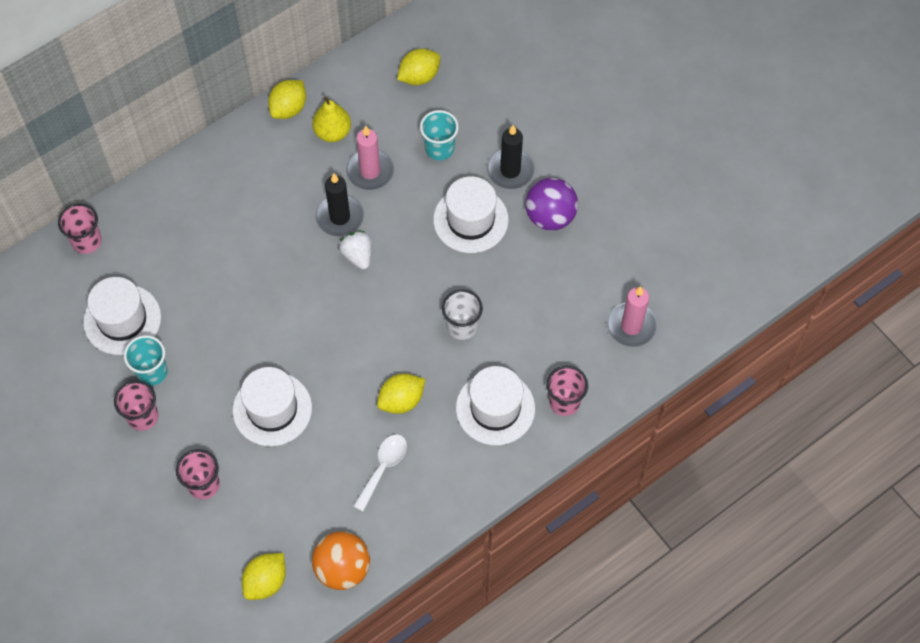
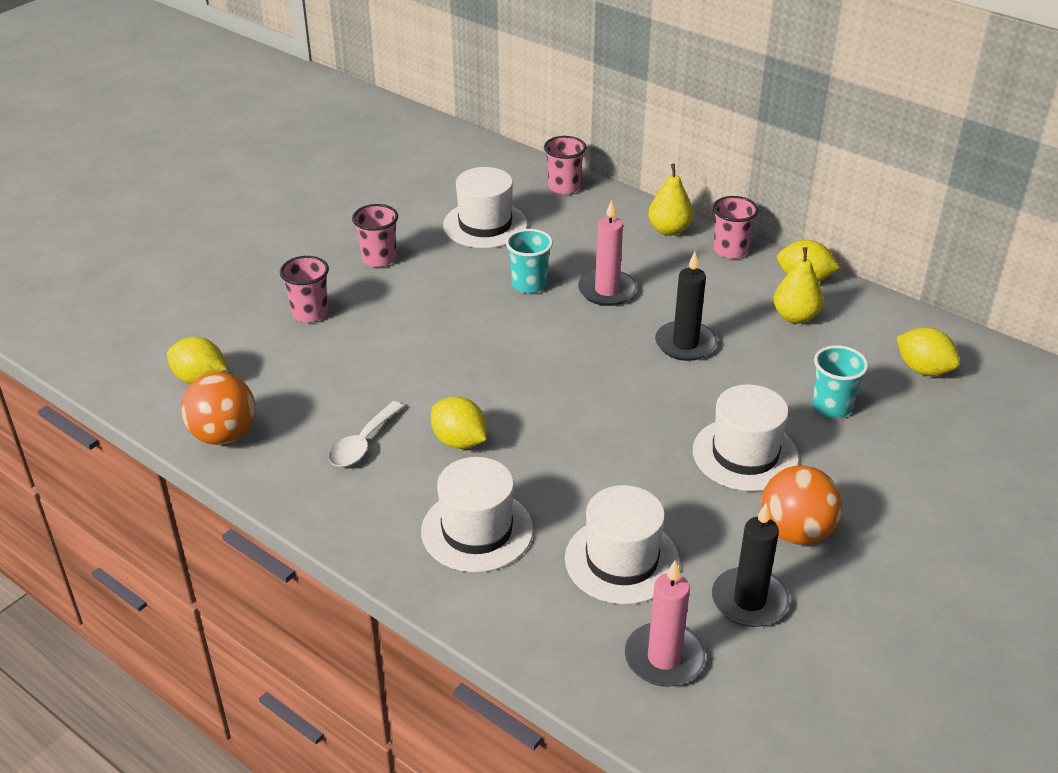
camera: 75 degrees right, 25 degrees down
(152, 372) = (432, 254): turquoise cup -> turquoise cup (529, 284)
(185, 179) = (669, 230): none -> yellow pear
(272, 409) = (415, 342): white hat -> white hat (622, 560)
(358, 255) = (641, 368): white strawberry -> none
(370, 171) = (761, 355): pink candle -> pink candle (607, 290)
(383, 468) = (363, 443): white spoon -> white spoon turned 105 degrees clockwise
(462, 326) = (585, 475): white cup -> none
(510, 170) = (842, 478): black candle -> black candle (749, 600)
(550, 216) = (796, 532): purple ball -> orange ball
(564, 402) = (510, 602): pink cup -> pink cup (730, 250)

